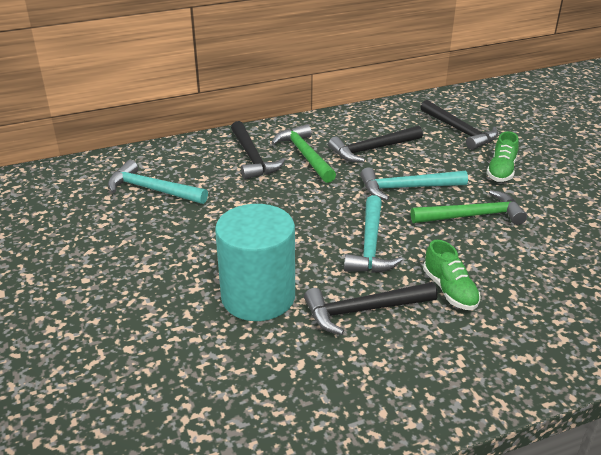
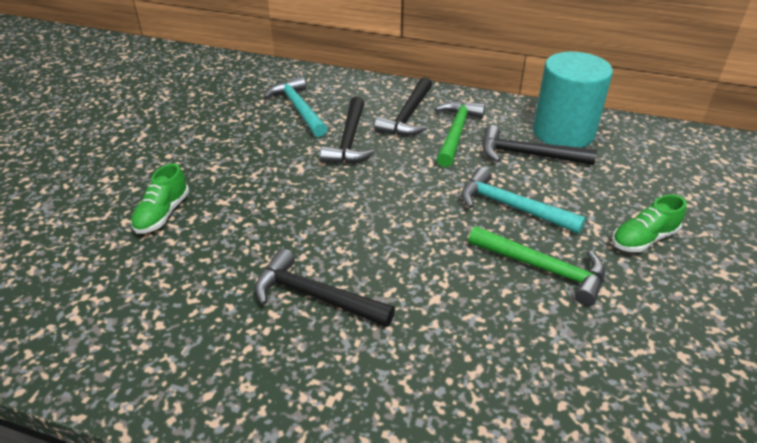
camera: 40 degrees right, 5 degrees up
(258, 296) = (254, 234): turquoise cylinder -> turquoise cylinder (563, 132)
(370, 245) = (402, 242): turquoise hammer -> none
(450, 290) = (416, 327): green shoe -> green shoe (163, 214)
(459, 131) = (651, 176): black hammer -> black hammer (349, 140)

